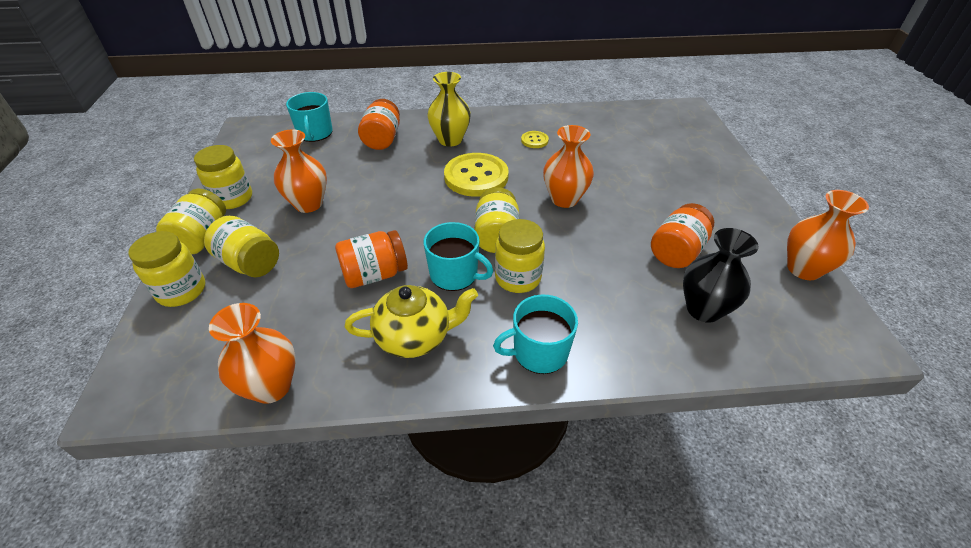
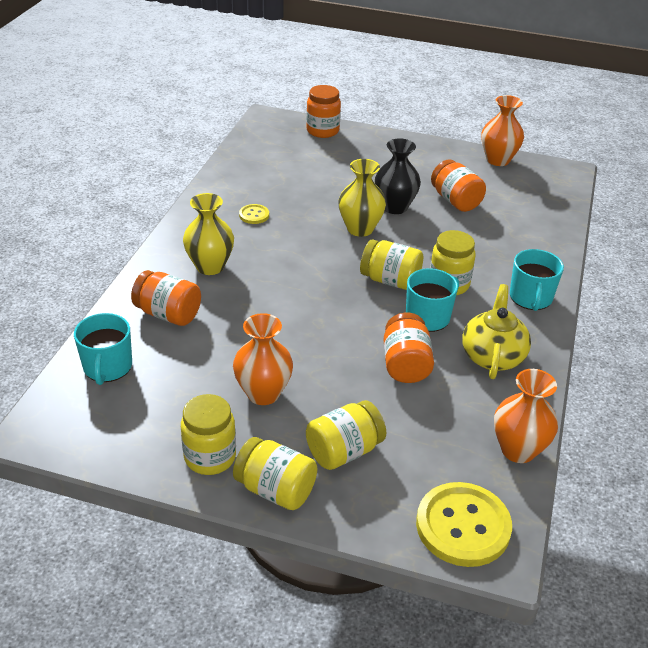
camera: 70 degrees left, 5 degrees down
(182, 291) = (364, 509): yellow jar -> none
(315, 133) = (107, 367): turquoise mug -> turquoise mug turned 75 degrees clockwise
(476, 177) = (291, 267): yellow button -> yellow button (463, 526)
(564, 199) = (360, 229): orange vase -> yellow vase
(703, 309) = (518, 214): black vase -> black vase (394, 207)
(704, 140) = (322, 131): none -> orange jar

